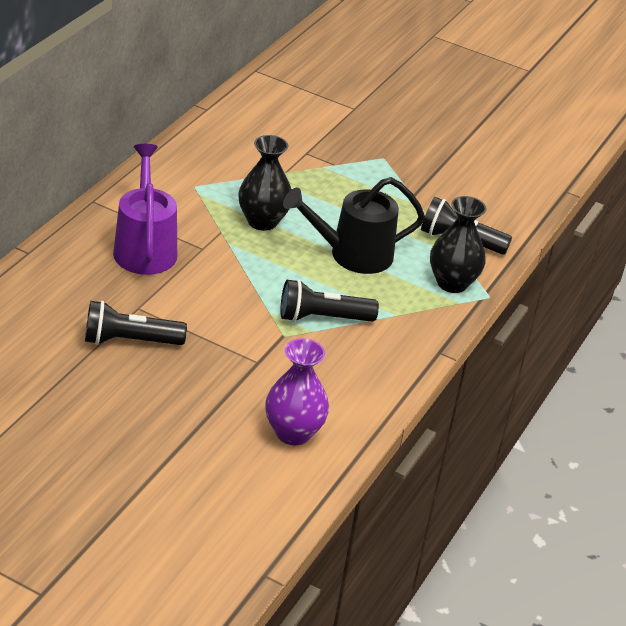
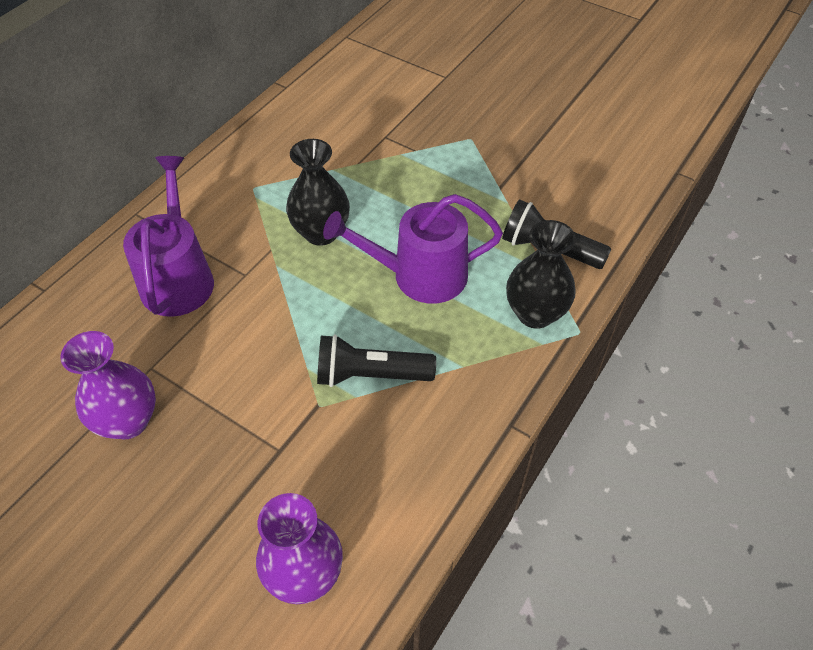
camera: 10 degrees right, 15 degrees up
(129, 341) = (128, 421): black flashlight -> purple vase
(353, 254) = (420, 275): black watering can -> purple watering can

